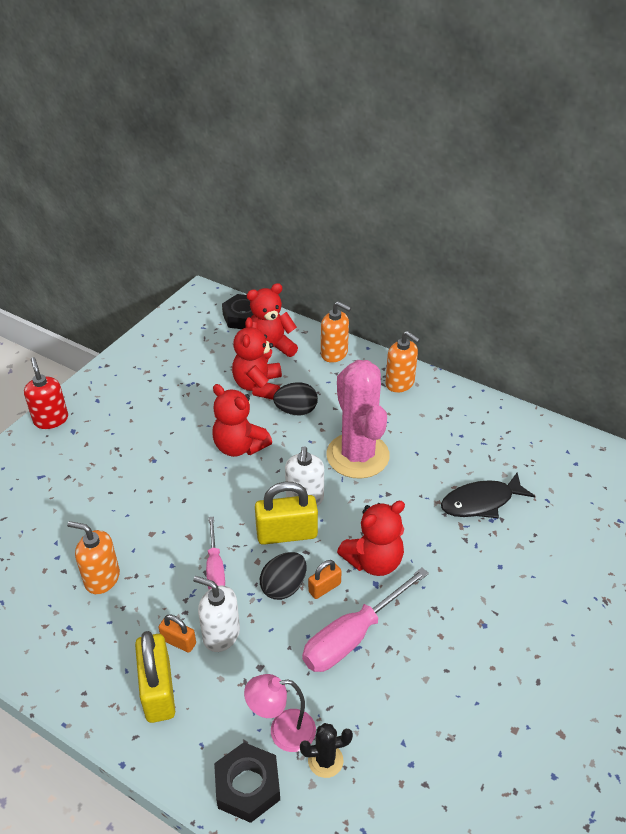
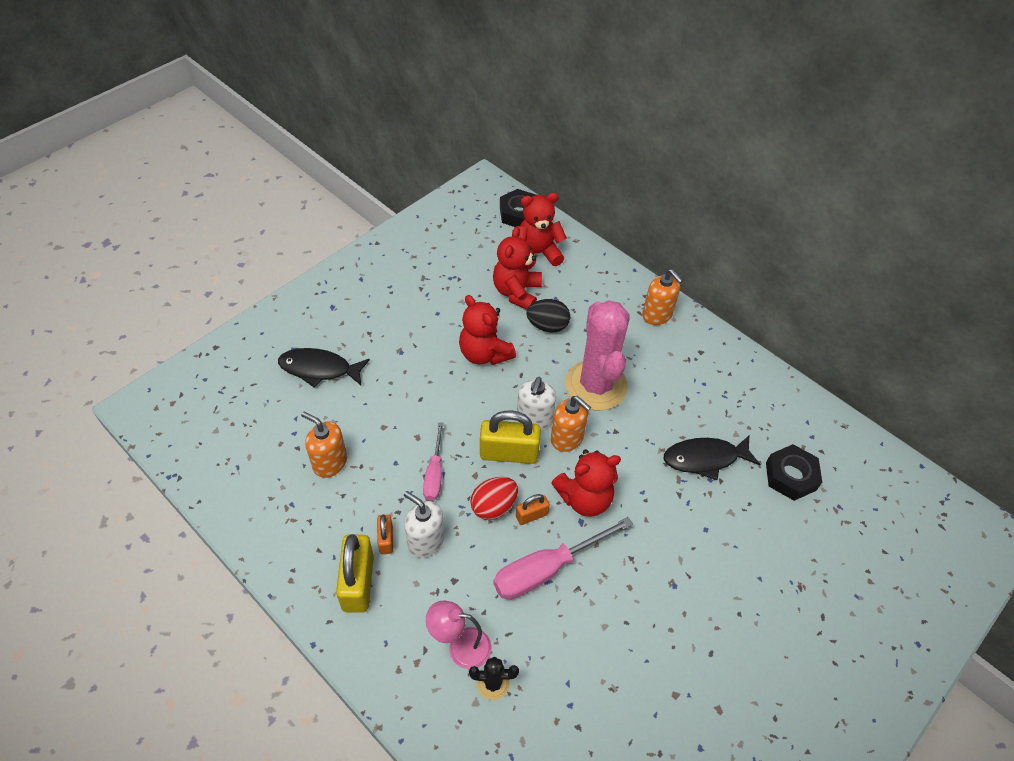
camera: 10 degrees right, 10 degrees up
(51, 419) = (314, 291): red soap dispenser -> none
(71, 491) = (319, 369): none -> black fish
(178, 641) = (386, 539): orange padlock -> orange padlock turned 45 degrees clockwise
(247, 786) = (418, 690): black nut -> black nut (790, 476)
(284, 587) = (494, 506): black egg -> red egg
(334, 353) = (599, 270): orange soap dispenser -> orange soap dispenser (567, 438)

